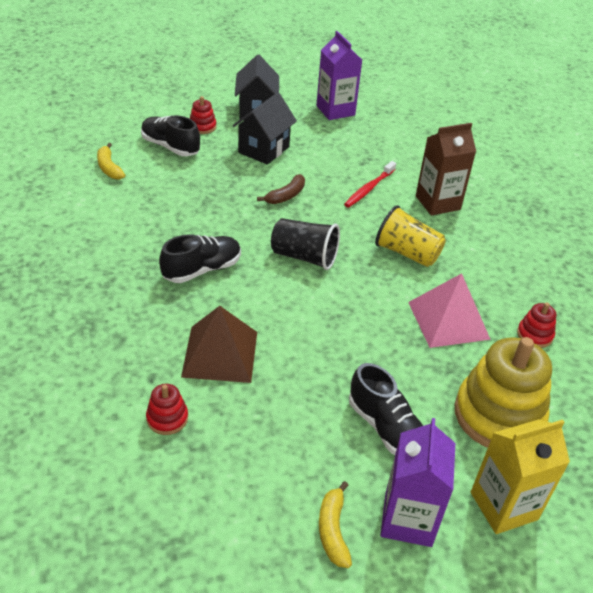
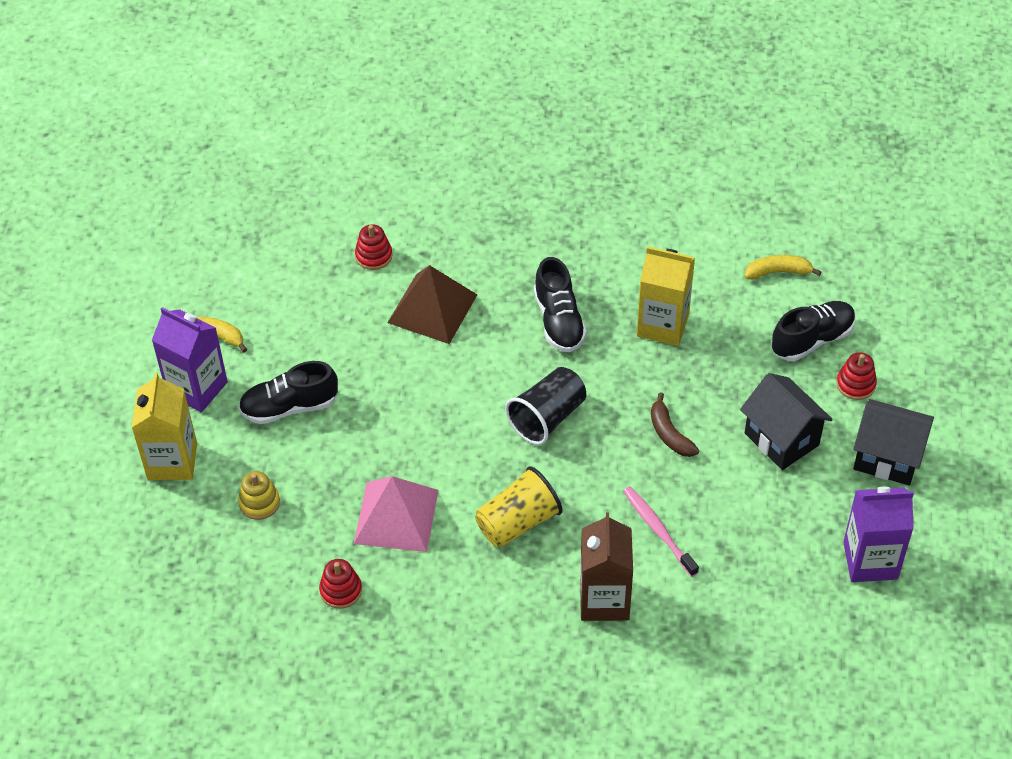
camera: 115 degrees right, 10 degrees up
(184, 214) = (662, 325): none -> yellow carton
(369, 189) = (658, 530): red toothbrush -> pink toothbrush
(498, 415) = (259, 503): yellow stacking toy -> yellow stacking toy, size x0.44

